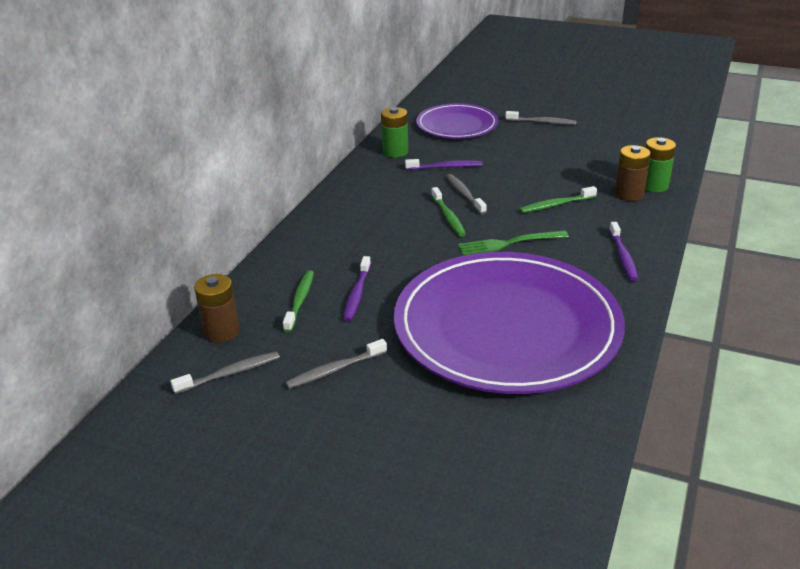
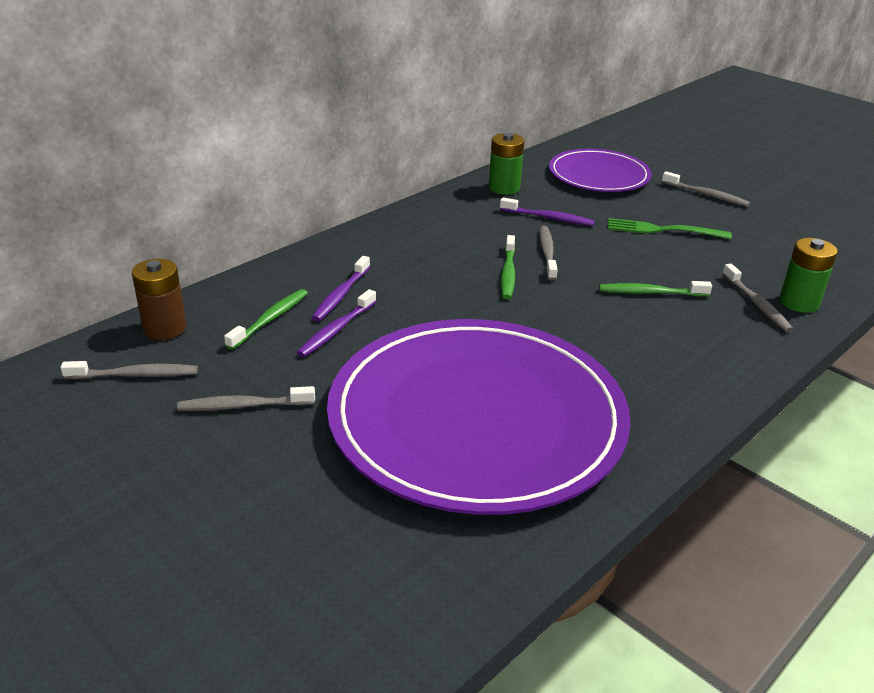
camera: 20 degrees right, 0 degrees up
(508, 243) = (555, 322): green fork -> green fork (662, 230)
(623, 256) = (691, 378): purple toothbrush -> purple toothbrush (341, 295)
(629, 194) = (757, 304): brown battery -> grey toothbrush

